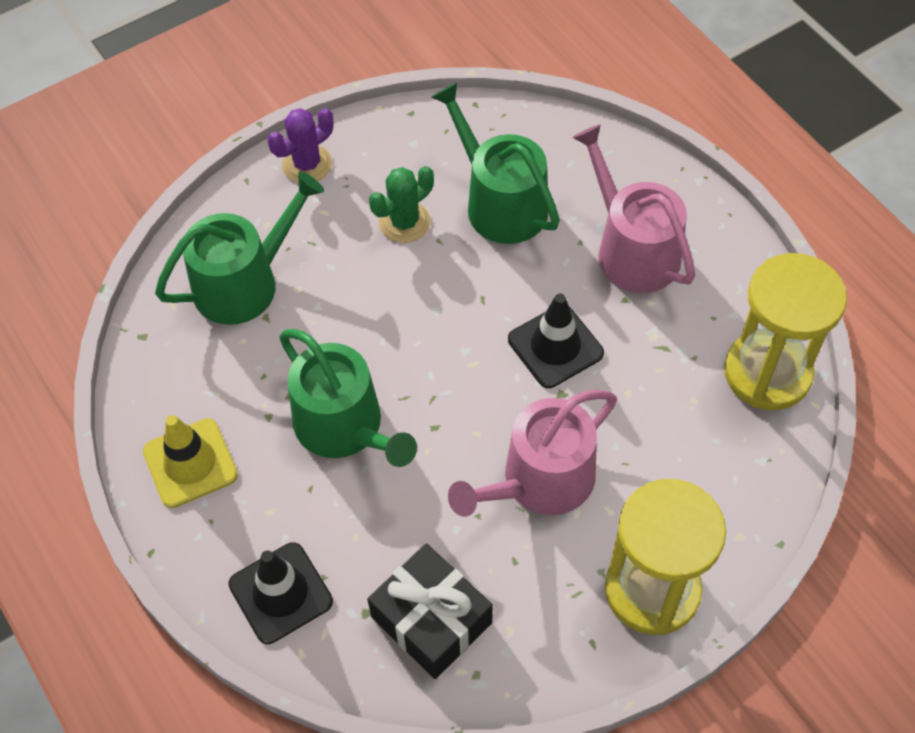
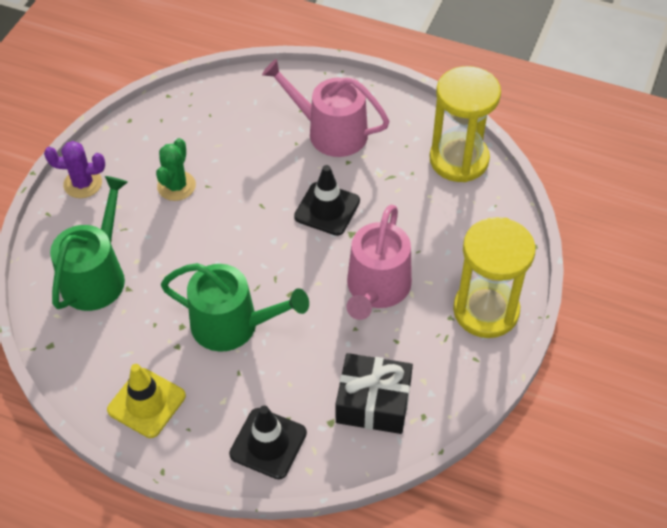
camera: 35 degrees left, 5 degrees down
(307, 164) = (83, 183): purple cactus -> purple cactus turned 75 degrees clockwise
(500, 203) = (229, 145): green watering can -> none

